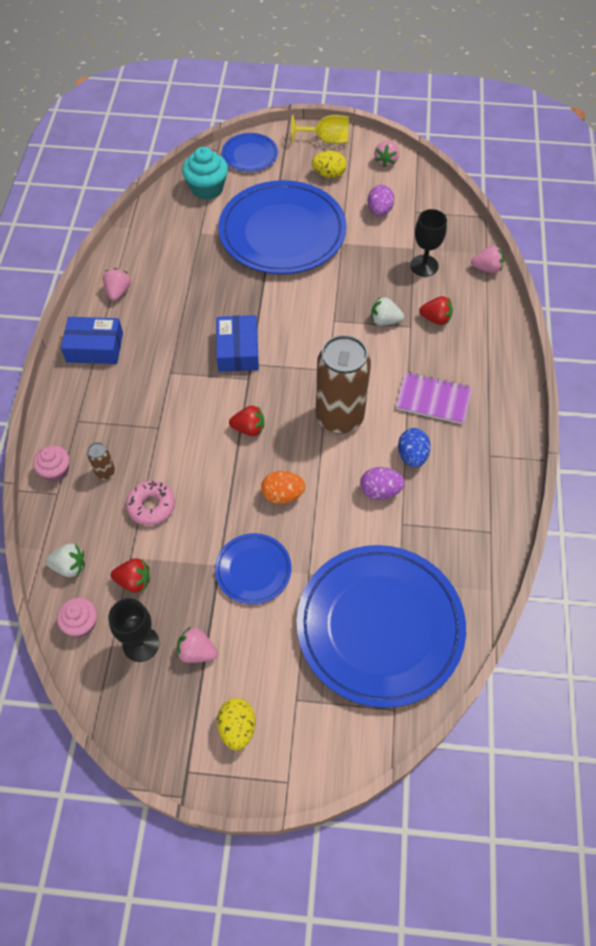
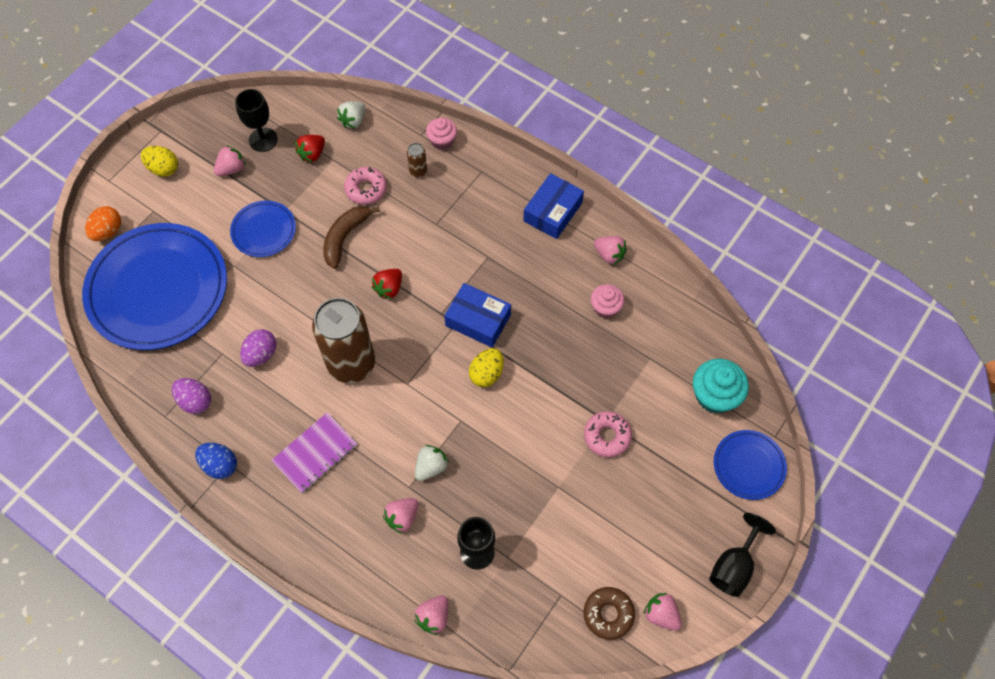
camera: 120 degrees right, 5 degrees up
(81, 624) = (304, 112): pink cupcake -> pink cupcake (605, 307)
(217, 493) = (345, 238): none -> brown banana
(282, 232) = (607, 436): blue plate -> pink donut
(282, 495) = (310, 281): orange egg -> orange egg (108, 231)
(326, 140) = (734, 566): yellow goblet -> black goblet
(329, 174) = (672, 534): yellow egg -> yellow egg (486, 374)
(379, 211) = (583, 555): purple egg -> purple egg (195, 401)
(407, 185) = (608, 614): none -> brown donut
(412, 456) = (274, 399): blue egg -> blue egg (220, 465)
(436, 319) = (402, 517): red strawberry -> pink strawberry

